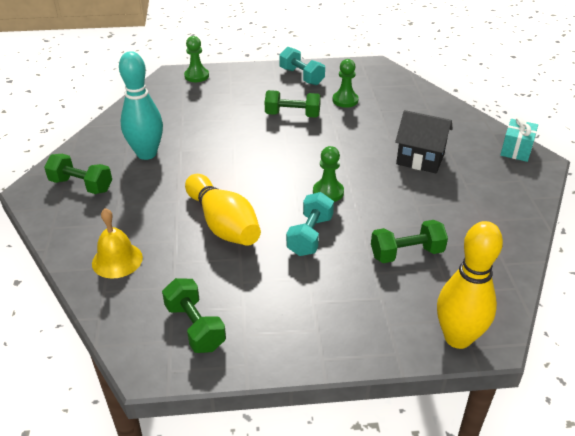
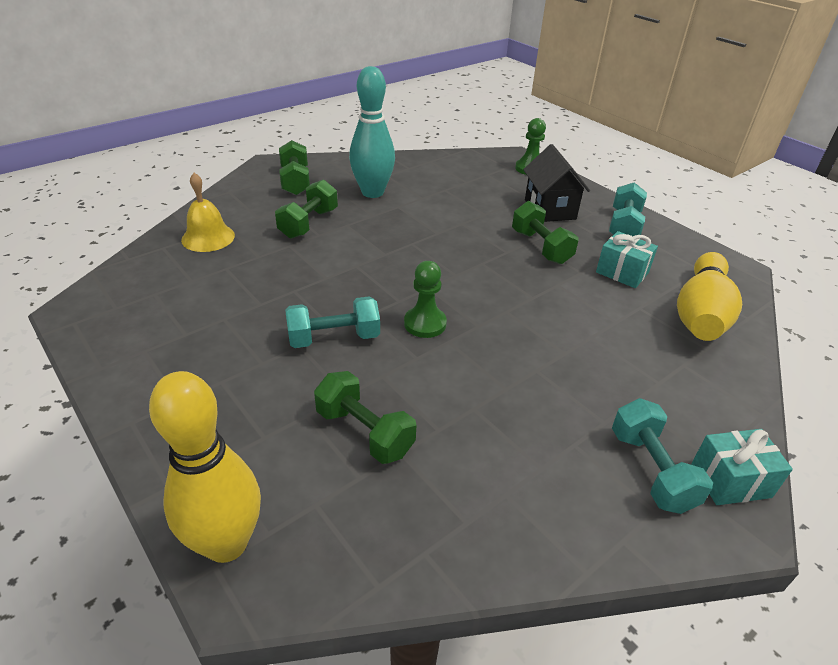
camera: 55 degrees right, 0 degrees up
(195, 327) = (140, 315): green dumbbell -> green dumbbell (309, 223)
(223, 224) = (305, 274): yellow bowling pin -> yellow bowling pin (700, 314)
(345, 100) = (622, 272): green pawn -> turquoise gift
(420, 159) = (577, 379): black house -> black house (549, 209)
(496, 168) = (651, 470): none -> turquoise dumbbell

